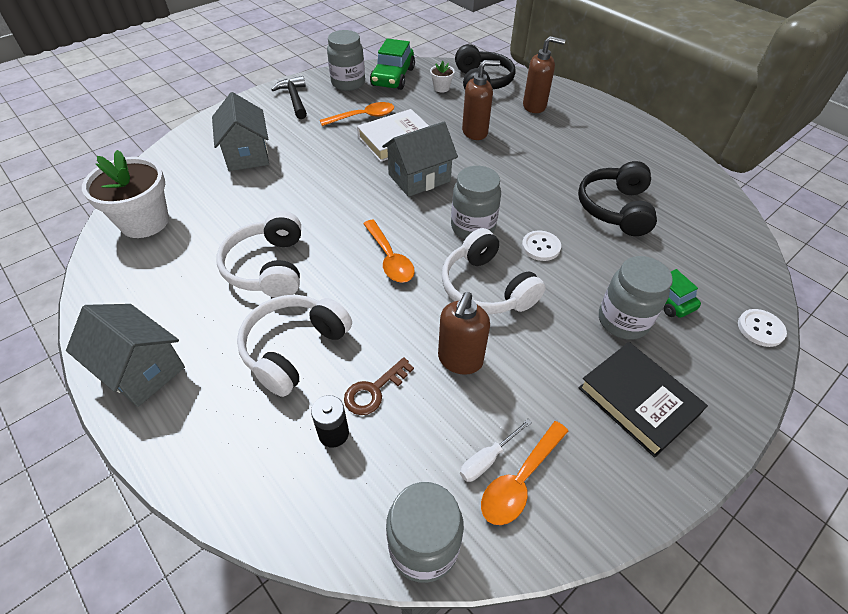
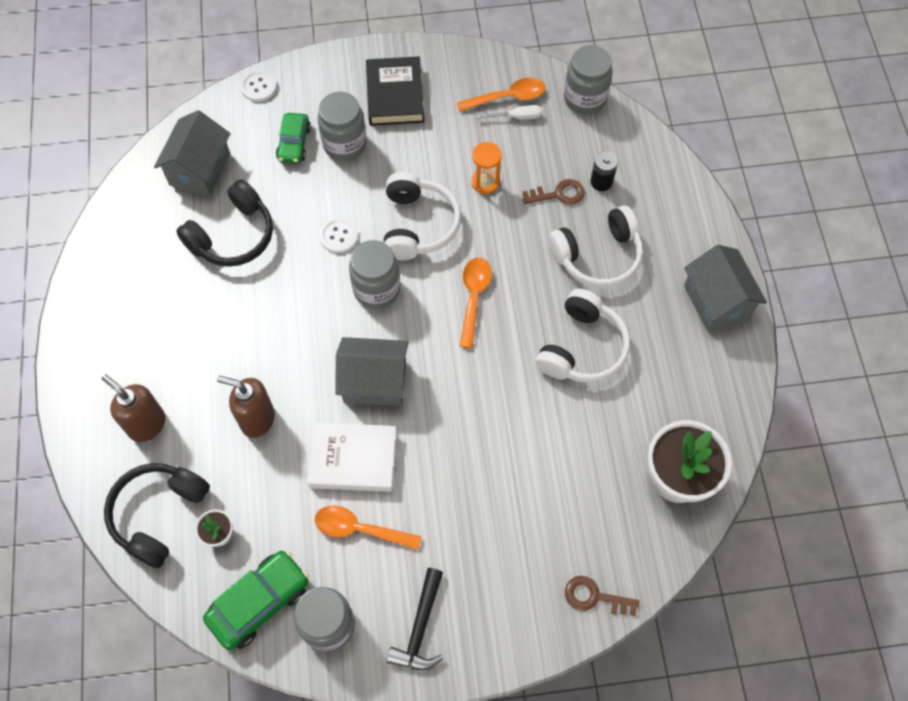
camera: 145 degrees left, 15 degrees up
(187, 145) = (595, 597): none -> brown key
(247, 154) = (533, 535): grey house -> grey house (200, 169)
(460, 360) = (485, 182): brown soap dispenser -> orange hourglass

